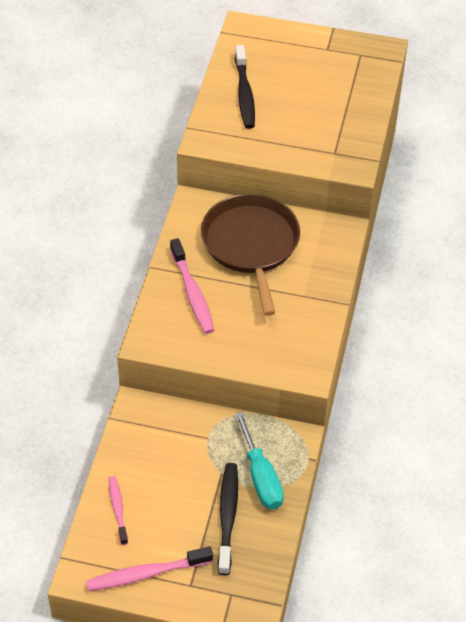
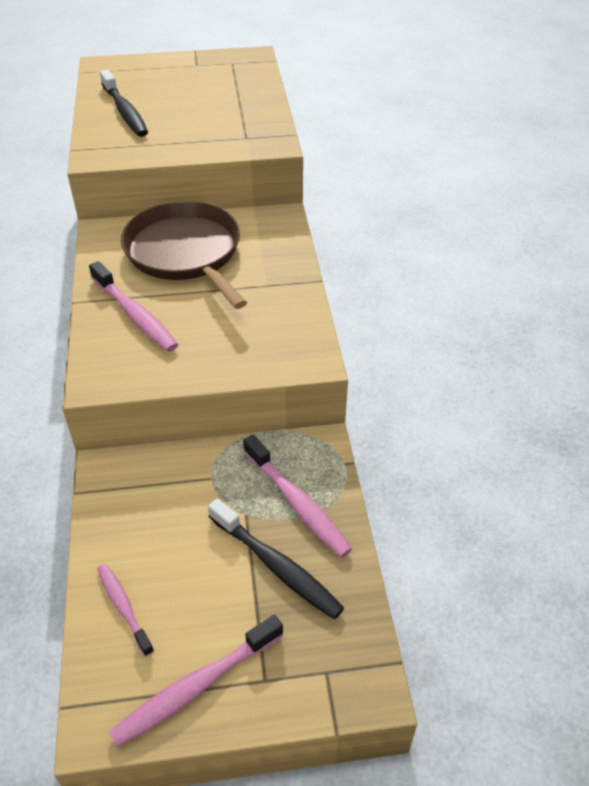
camera: 20 degrees left, 5 degrees down
(228, 516) = (277, 566): black toothbrush -> black toothbrush turned 150 degrees clockwise
(261, 477) = (297, 503): turquoise screwdriver -> pink toothbrush

